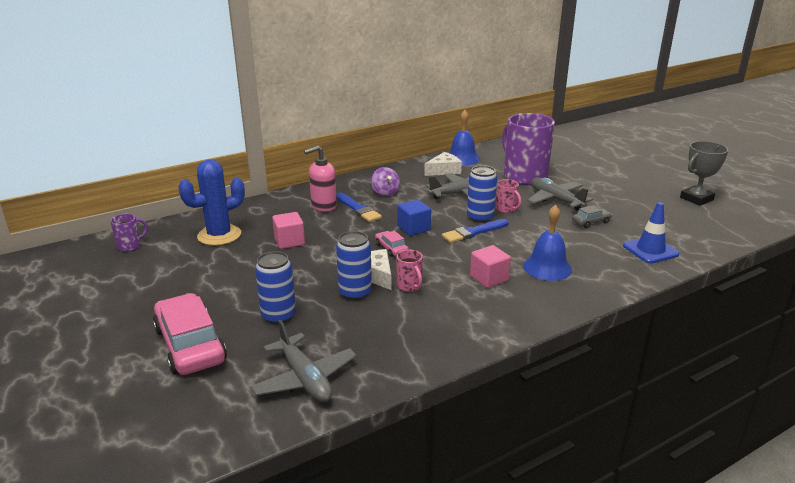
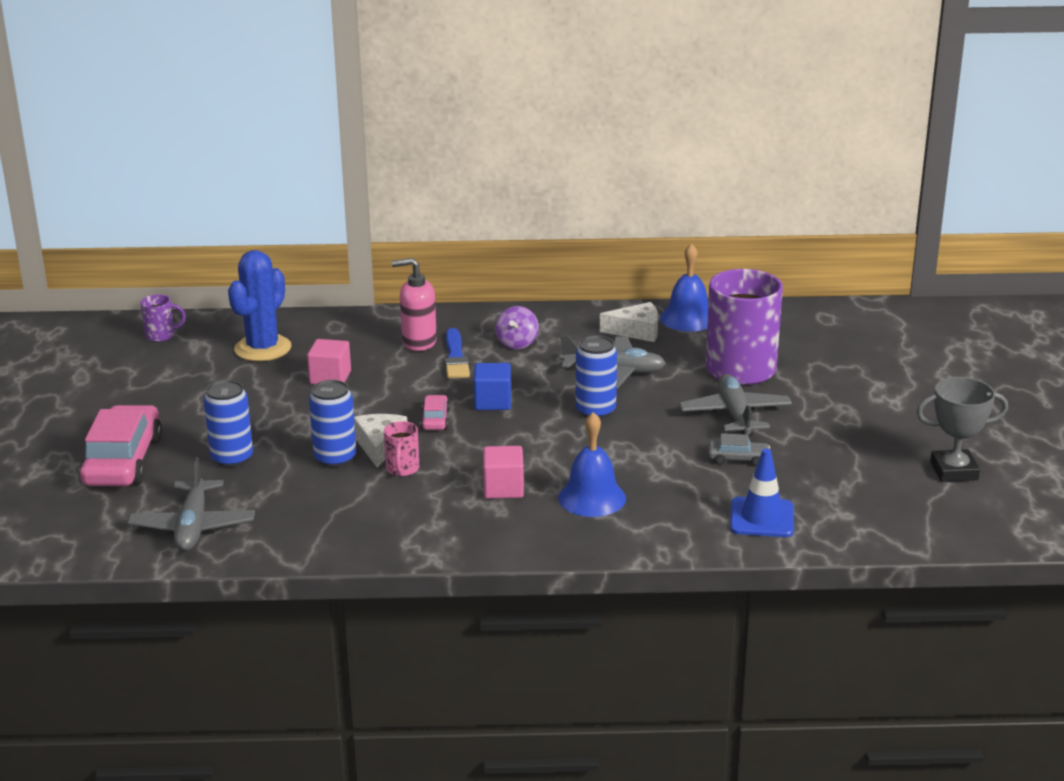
camera: 30 degrees right, 0 degrees up
(219, 235) = (263, 348): blue cactus -> blue cactus turned 60 degrees counterclockwise
(473, 232) = (560, 428): blue brush -> none
(506, 209) = (646, 409): pink mug -> none

